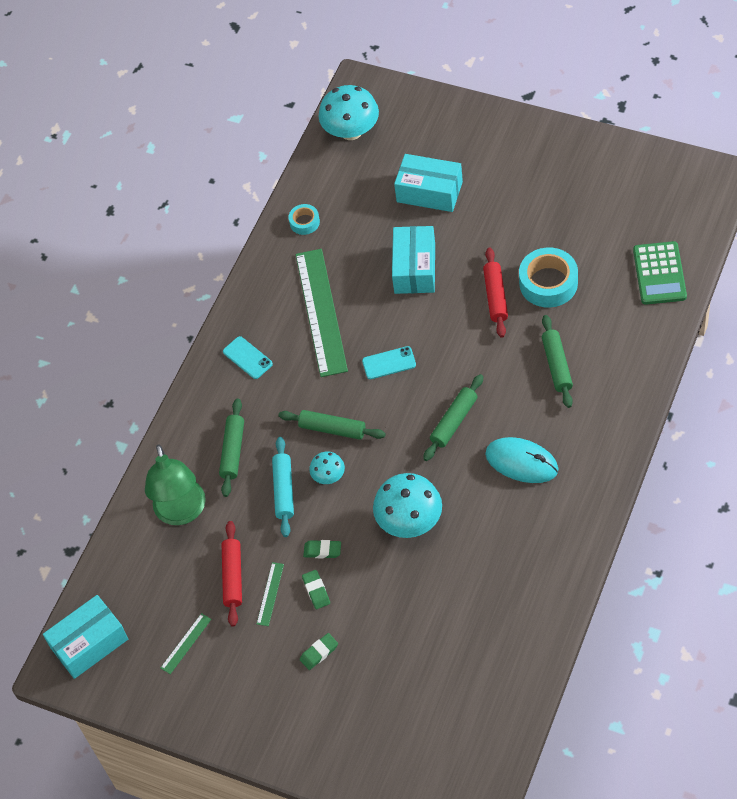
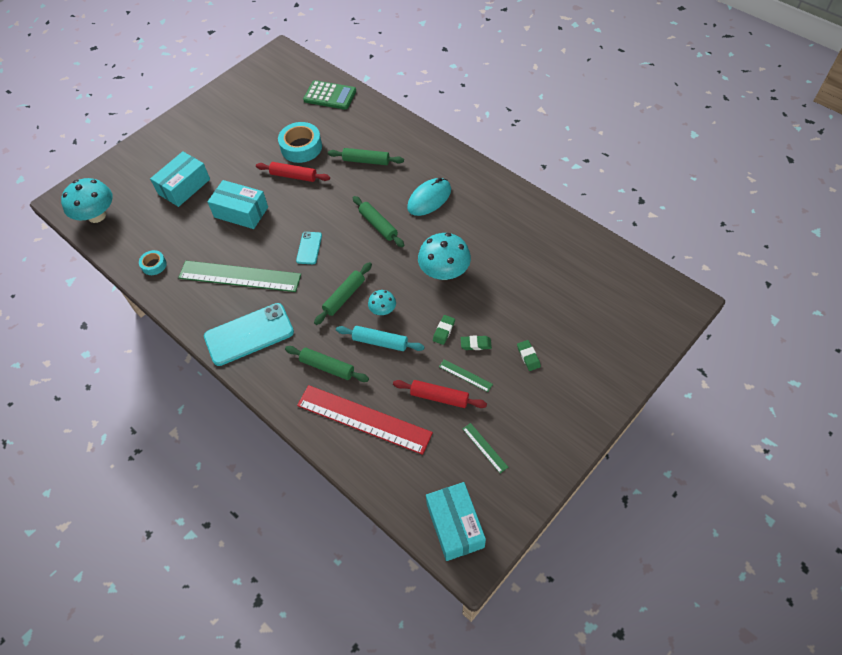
camera: 75 degrees left, 0 degrees up
(182, 512) = (364, 419): green lamp -> red ruler
(247, 358) = (249, 334): turquoise phone -> turquoise phone, size x1.98

